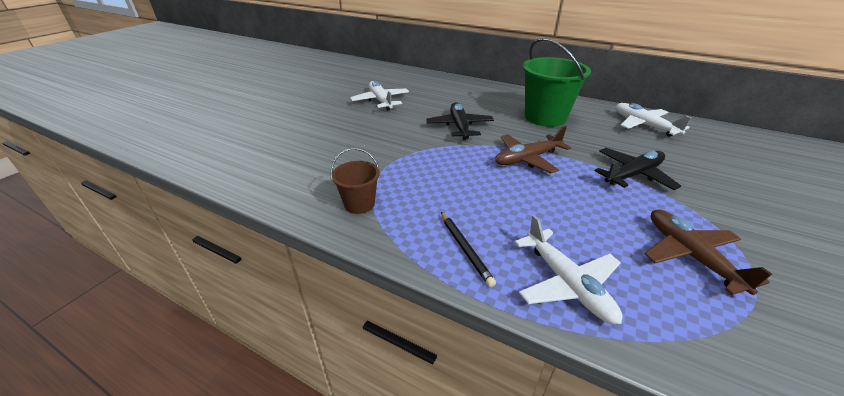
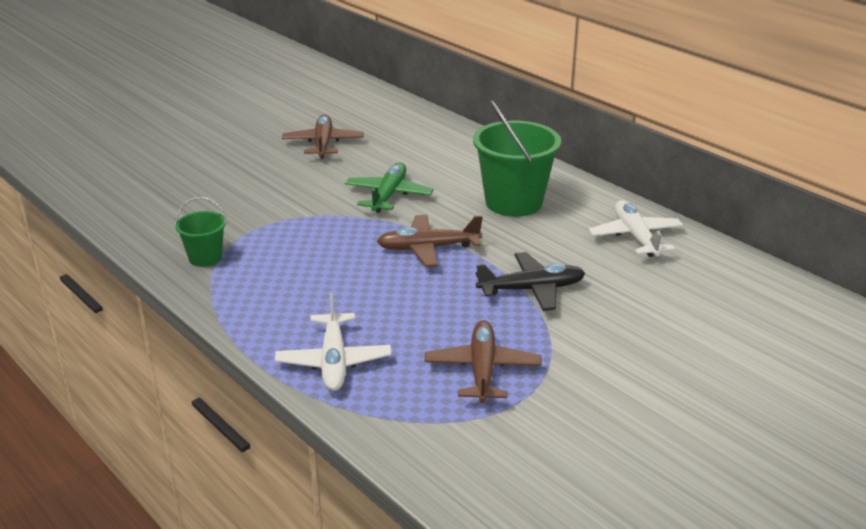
camera: 20 degrees right, 5 degrees down
(359, 204) = (205, 258): brown bucket -> green bucket
(380, 101) = (323, 144): white plane -> brown plane
(459, 127) = (389, 195): black plane -> green plane
(465, 249) = (270, 316): black pencil -> none

